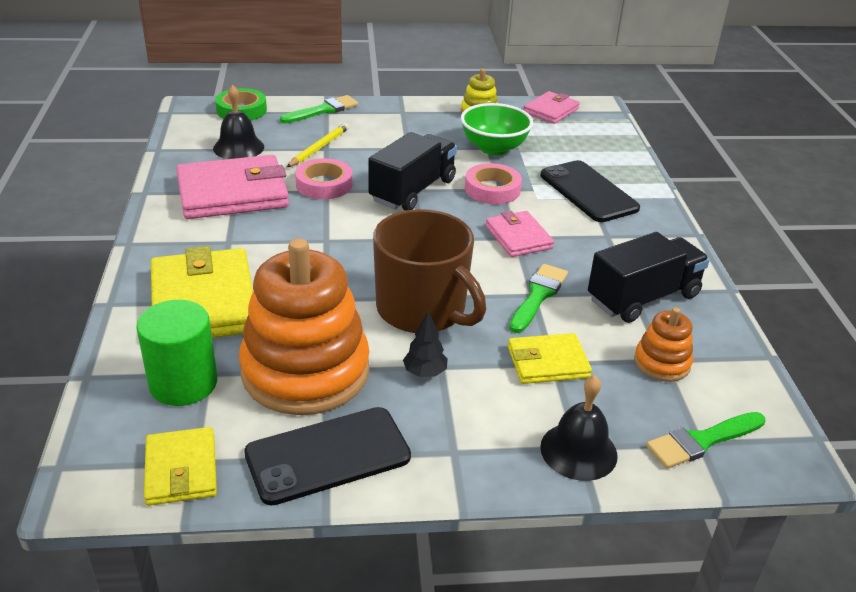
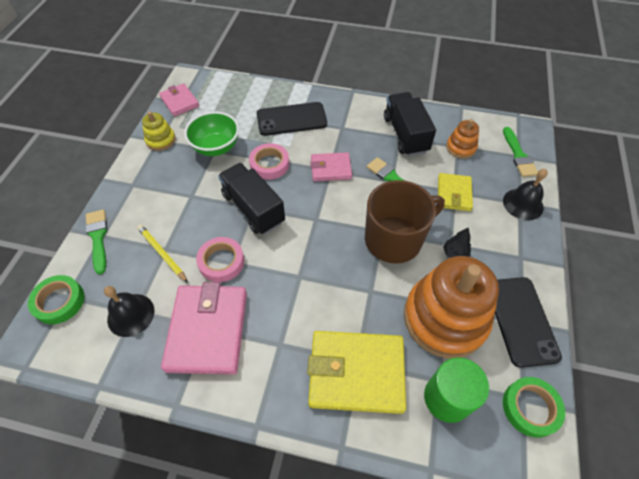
camera: 70 degrees left, 20 degrees up
(181, 470) = (530, 408): yellow wallet -> green tape

